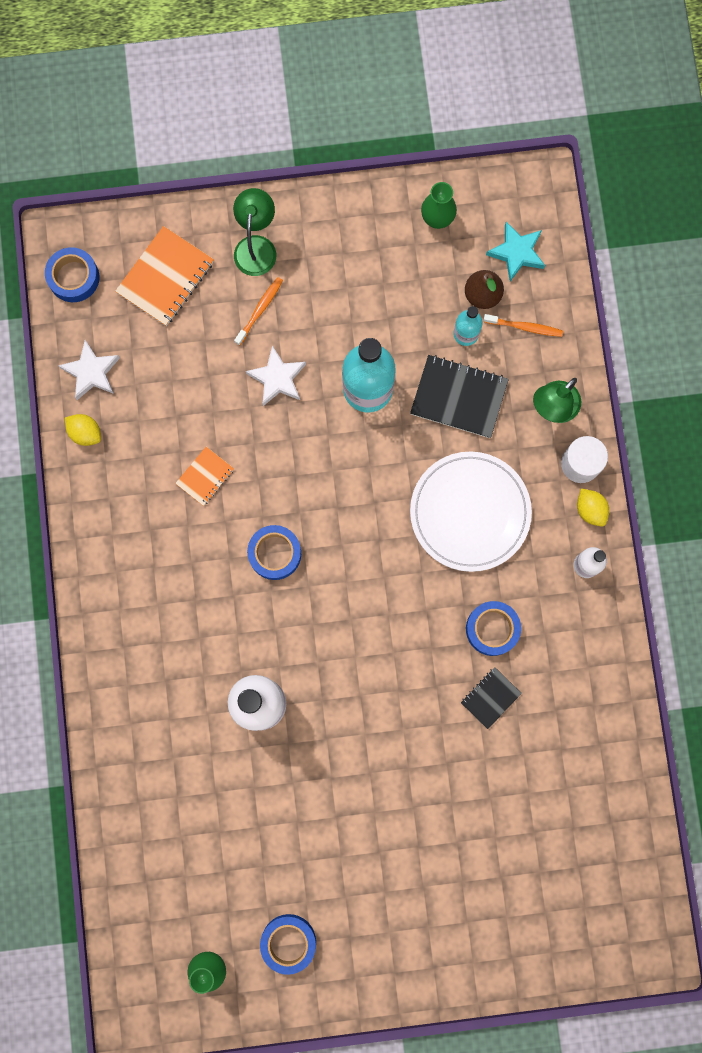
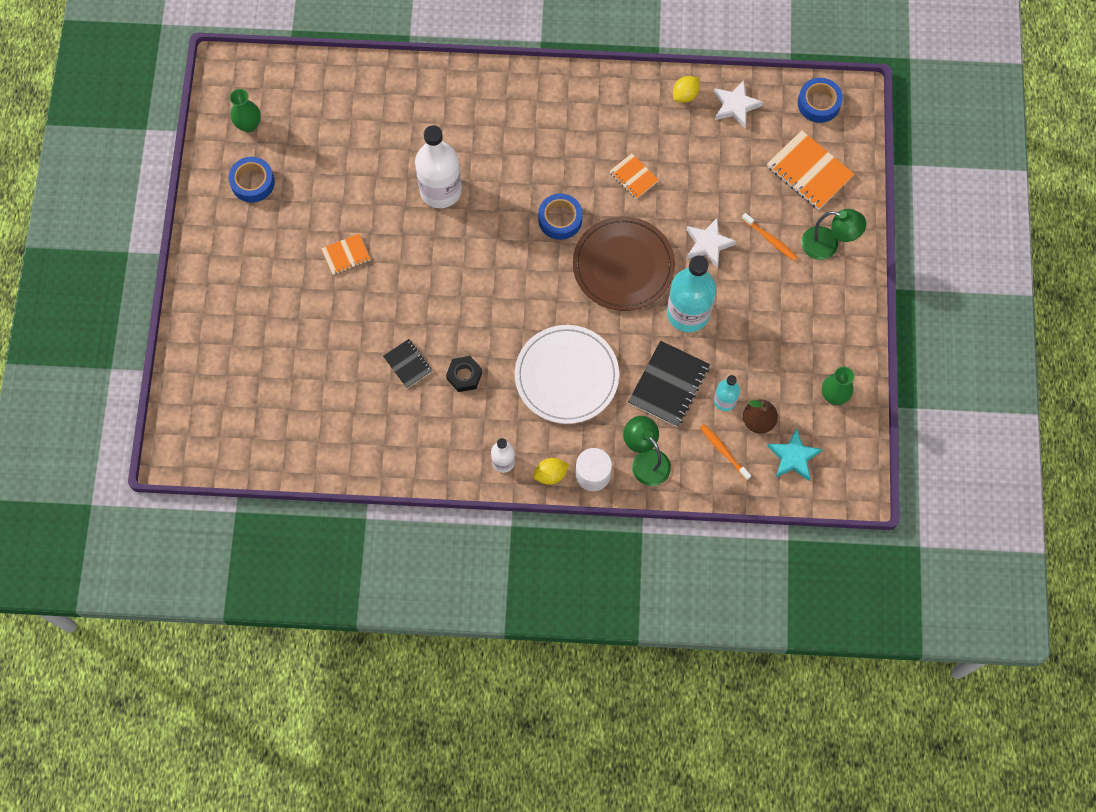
camera: 100 degrees right, 10 degrees down
(321, 470) = (623, 265): none -> brown plate
(366, 802) = (346, 255): none -> orange notebook
(492, 629) = (464, 376): blue tape -> black nut
(524, 327) = (723, 451): orange toothbrush -> orange toothbrush turned 120 degrees clockwise

